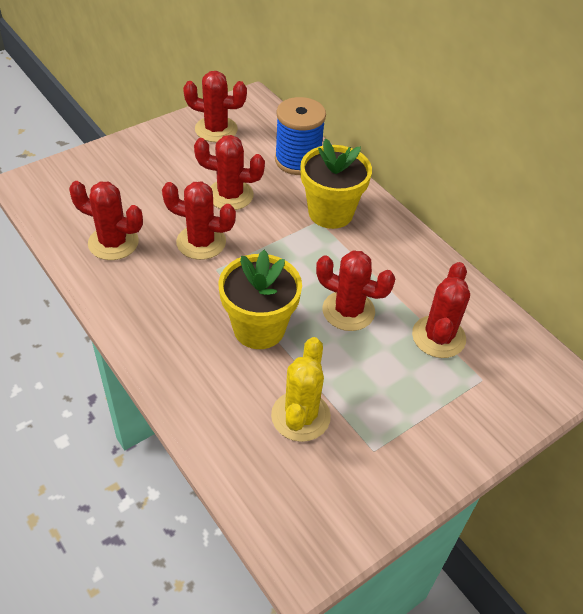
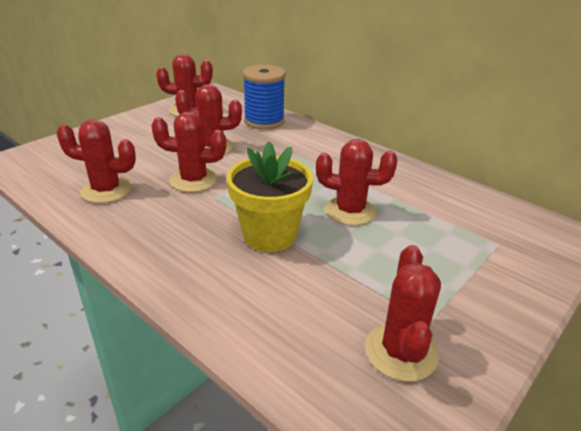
camera: 10 degrees left, 15 degrees down
(300, 416) = (340, 302): yellow cactus -> none
(330, 213) = (305, 149): yellow flower pot -> none
(438, 337) = (441, 219): red cactus -> red cactus (401, 352)

